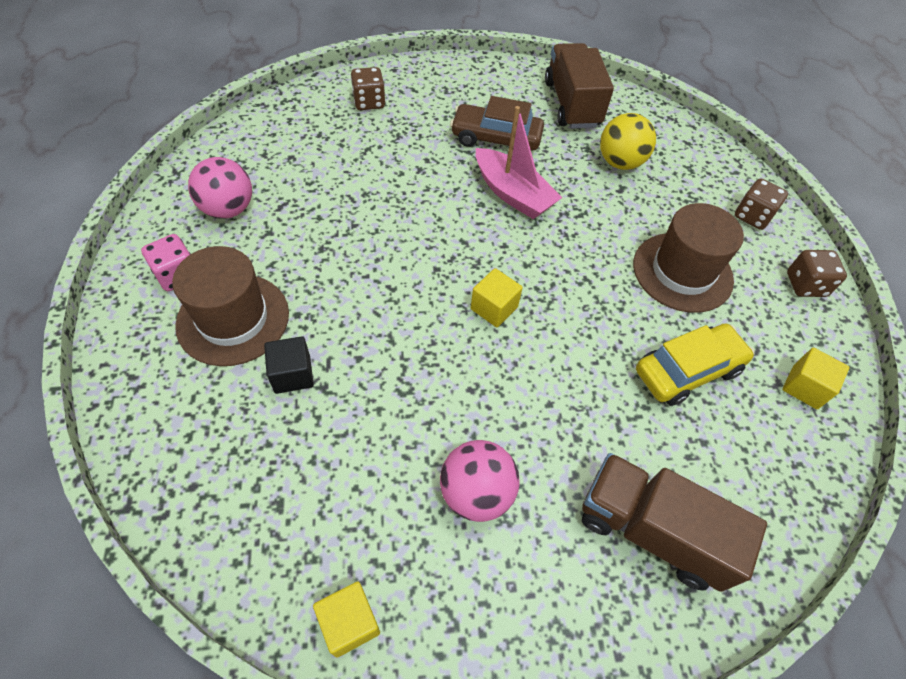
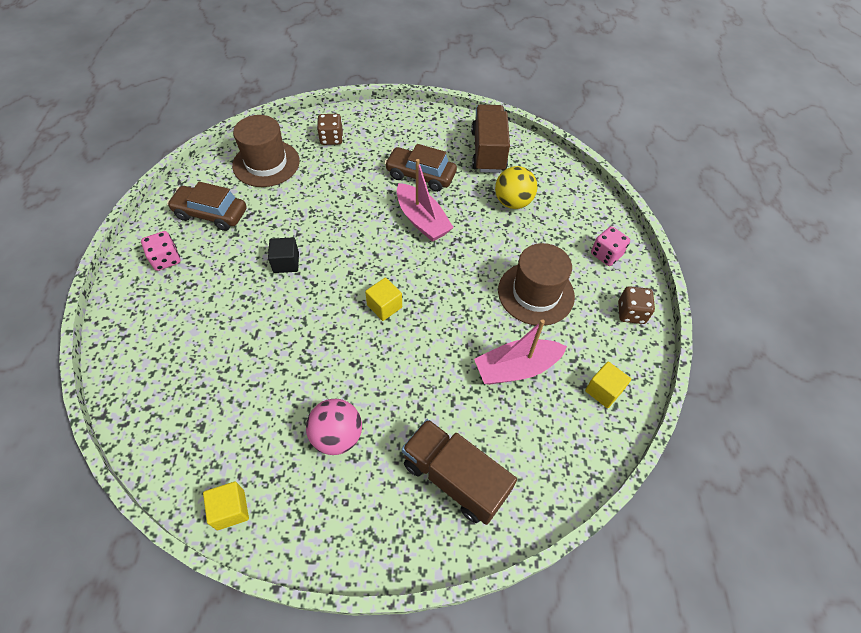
camera: 10 degrees right, 0 degrees up
(228, 209) = (211, 214): pink ball -> brown car
(233, 319) = (197, 295): brown hat -> brown hat (266, 163)
(292, 374) = (230, 339): black cube -> black cube (286, 263)
(687, 370) = (516, 368): yellow car -> pink boat
(752, 216) = (606, 254): brown dice -> pink dice

